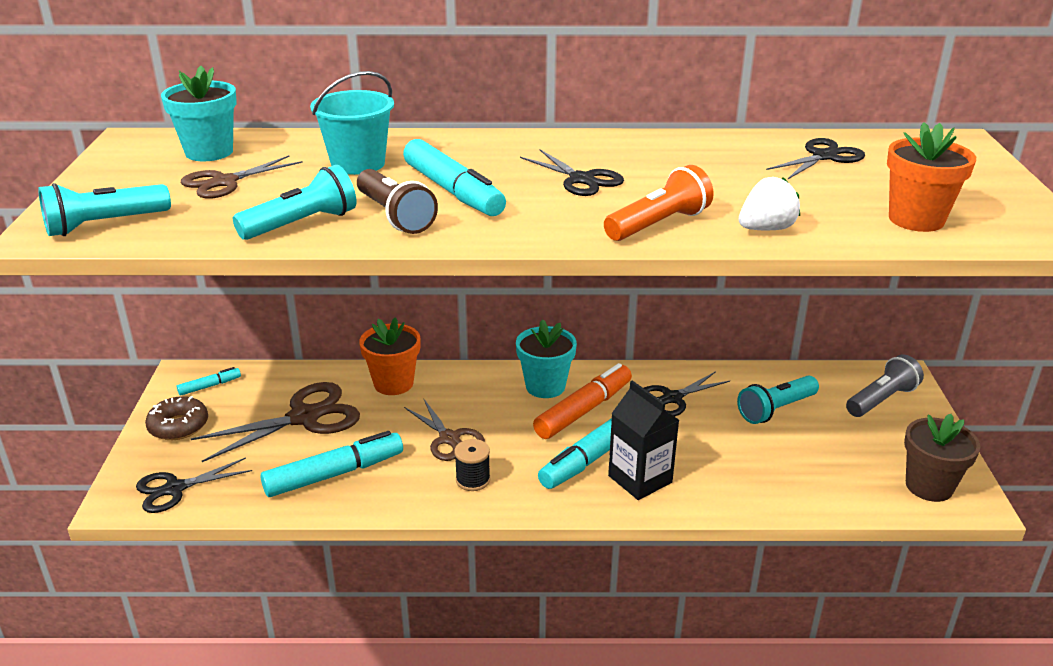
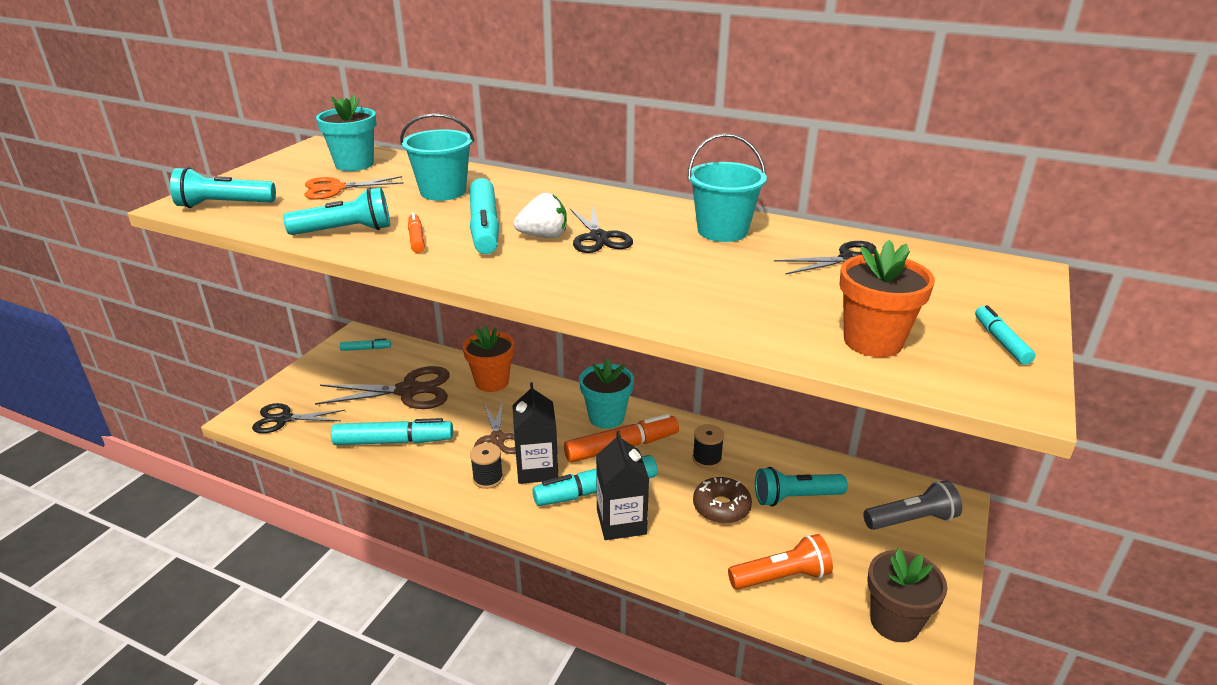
camera: 25 degrees right, 0 degrees up
(178, 426) = (323, 373): brown donut -> brown donut (721, 507)
(224, 182) = (336, 188): brown scissors -> orange scissors
(395, 216) = (416, 239): brown flashlight -> orange marker
(516, 455) = (537, 469): none -> black carton
(659, 224) = (615, 291): orange flashlight -> orange flashlight (781, 577)
(672, 398) = (707, 459): black scissors -> black spool
(687, 152) = (722, 231): none -> turquoise bucket
(766, 229) = (707, 317): white strawberry -> white strawberry (543, 236)
(1003, 198) = (1001, 341): none -> turquoise marker

